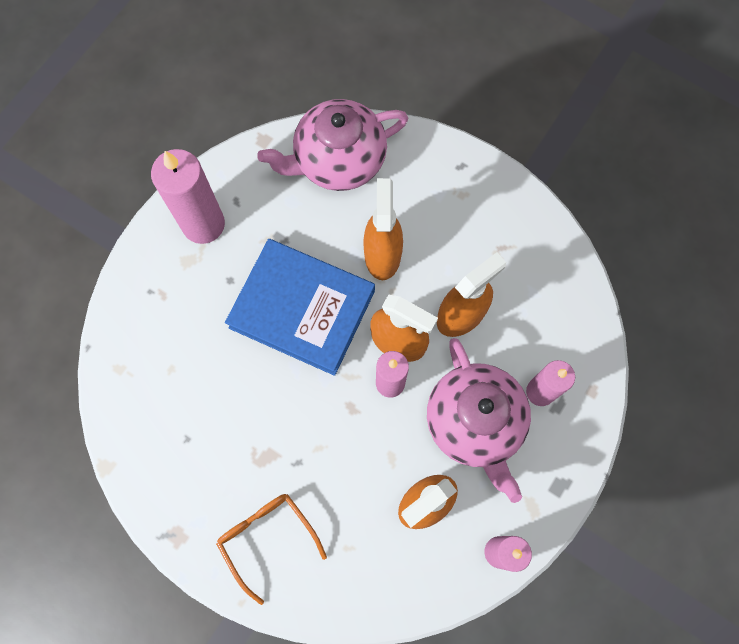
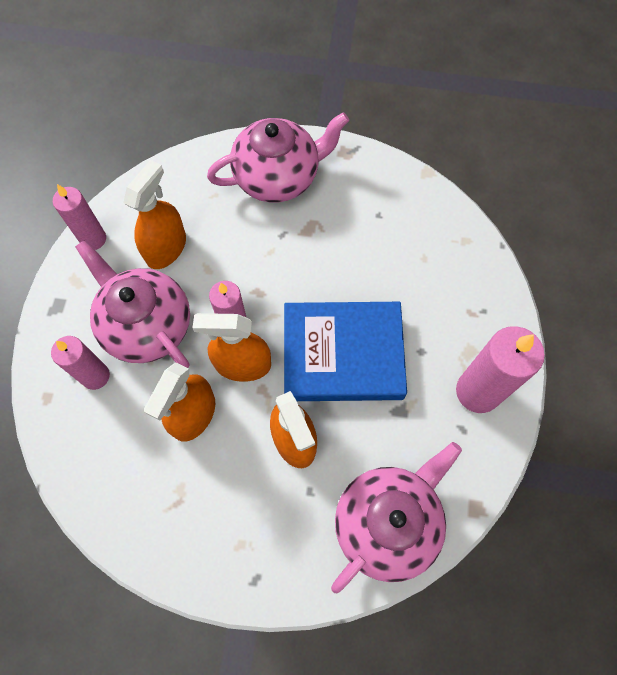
camera: 155 degrees right, 5 degrees down
(267, 538) = (278, 177): orange glasses -> pink teapot

